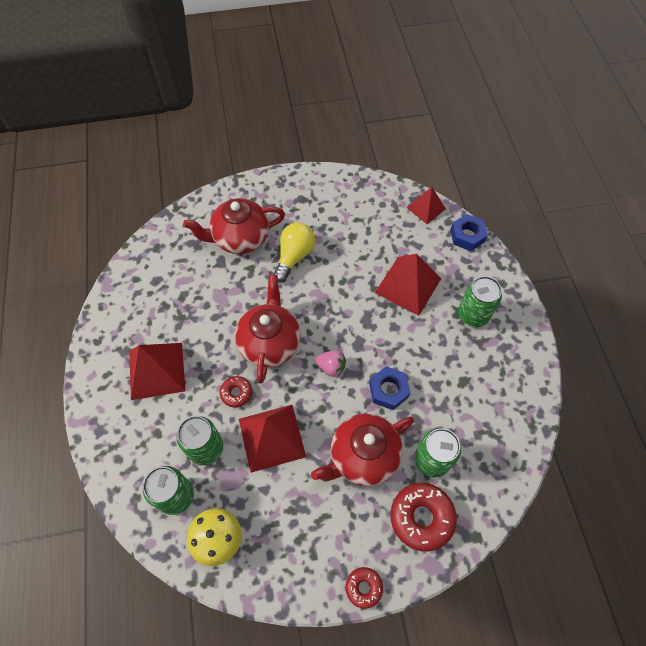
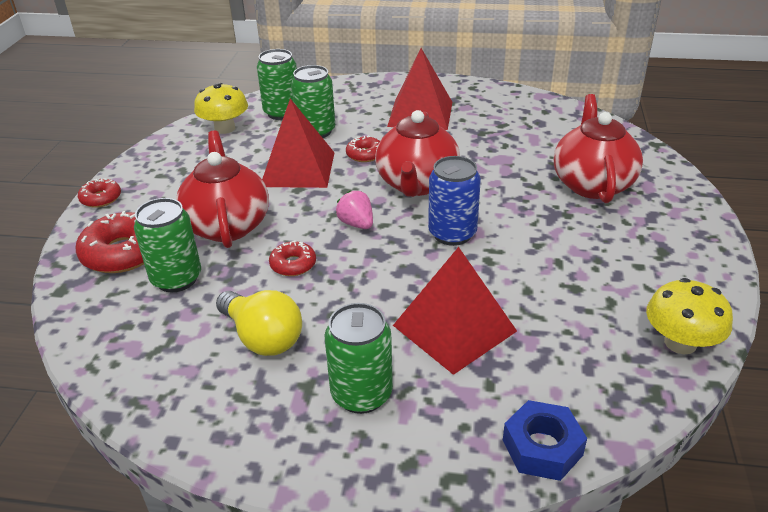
camera: 110 degrees right, 25 degrees down
(270, 343) = (417, 184): red teapot -> red teapot turned 75 degrees clockwise
(294, 256) = (548, 224): yellow light bulb -> yellow light bulb (262, 337)
(322, 306) = (452, 234): none -> blue can
(331, 367) = (356, 224): pink strawberry -> pink strawberry turned 105 degrees clockwise
(377, 190) = (680, 343): none -> yellow mushroom
(388, 390) = (293, 264): blue nut -> red donut
(426, 208) = (627, 402): red pyramid -> none

